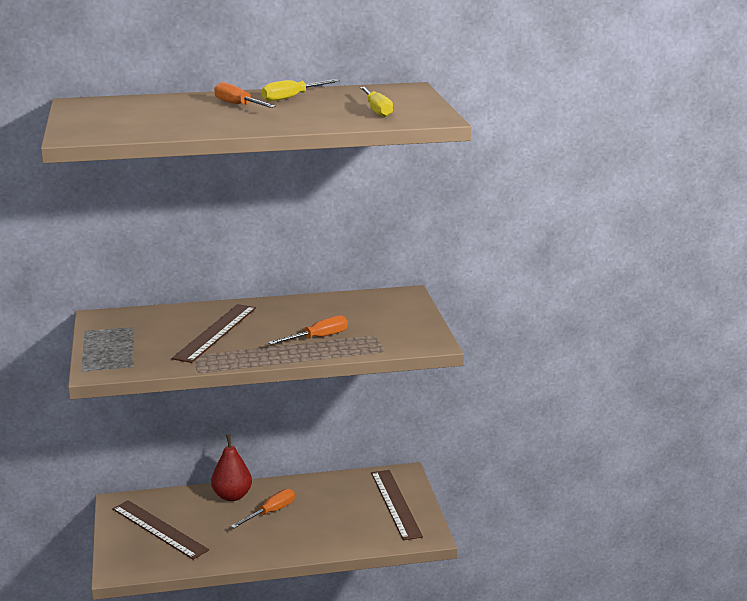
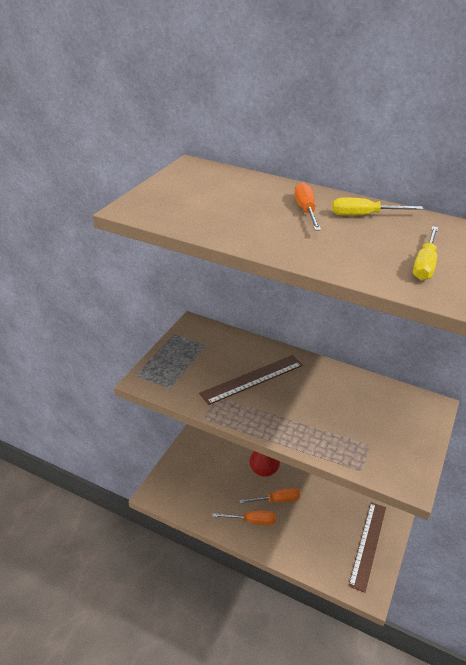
camera: 35 degrees right, 15 degrees up
(159, 529) = (200, 473): brown ruler -> none
(318, 338) = (321, 424): orange screwdriver -> orange screwdriver (252, 521)

